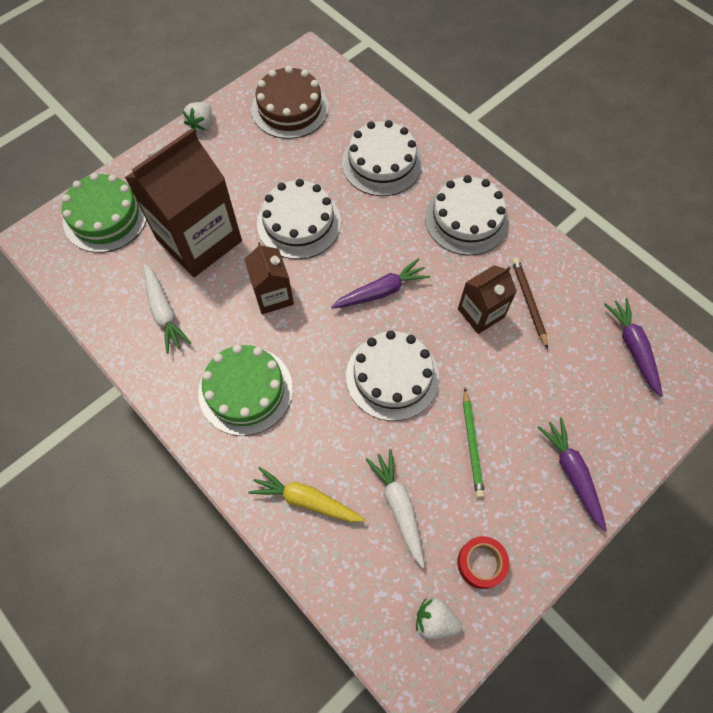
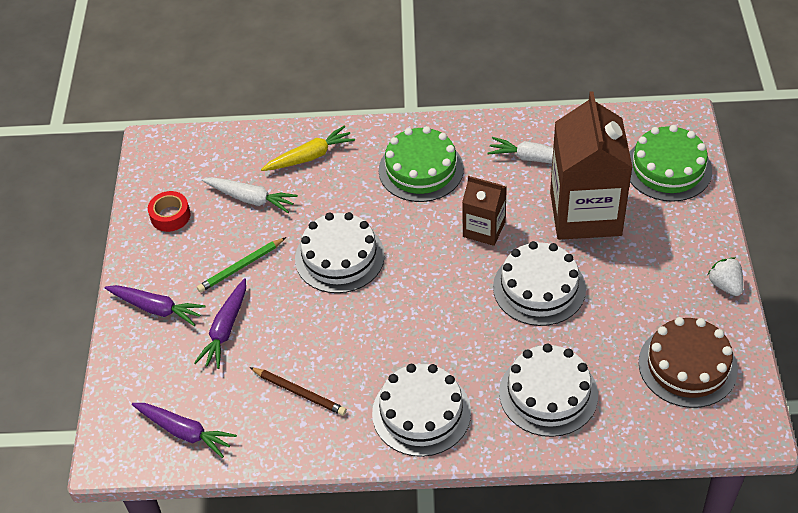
camera: 135 degrees right, 15 degrees down
(381, 291) = (416, 299): purple carrot -> purple carrot (225, 329)
(435, 620) = (171, 172): white strawberry -> none
(472, 444) = (241, 267): green pencil -> green pencil turned 75 degrees counterclockwise
(481, 313) = (326, 351): brown carton -> none

